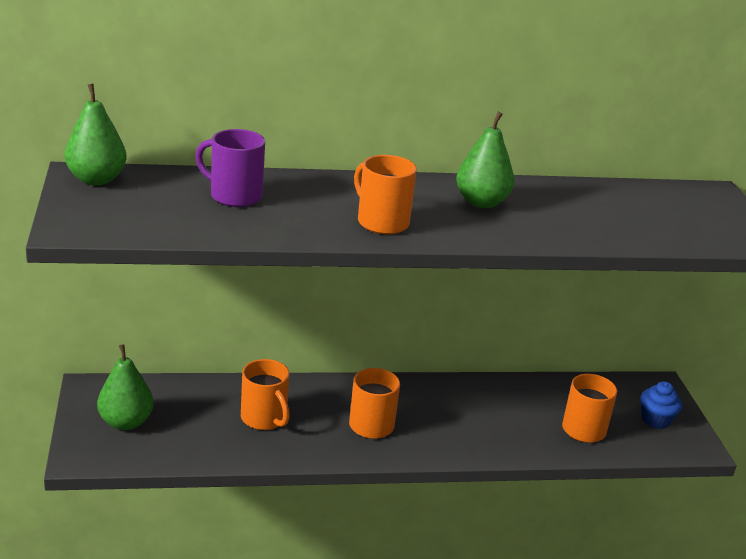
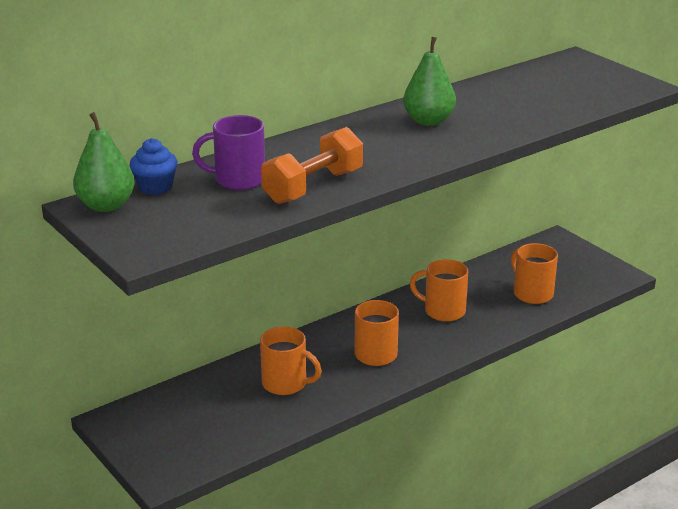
camera: 25 degrees left, 0 degrees up
(126, 422) = (172, 434): green pear -> none
(292, 224) = (313, 187): none -> orange dumbbell
(381, 222) = (376, 162): orange mug -> orange mug (443, 311)
(655, 420) = (576, 267): blue cupcake -> blue cupcake (155, 187)

